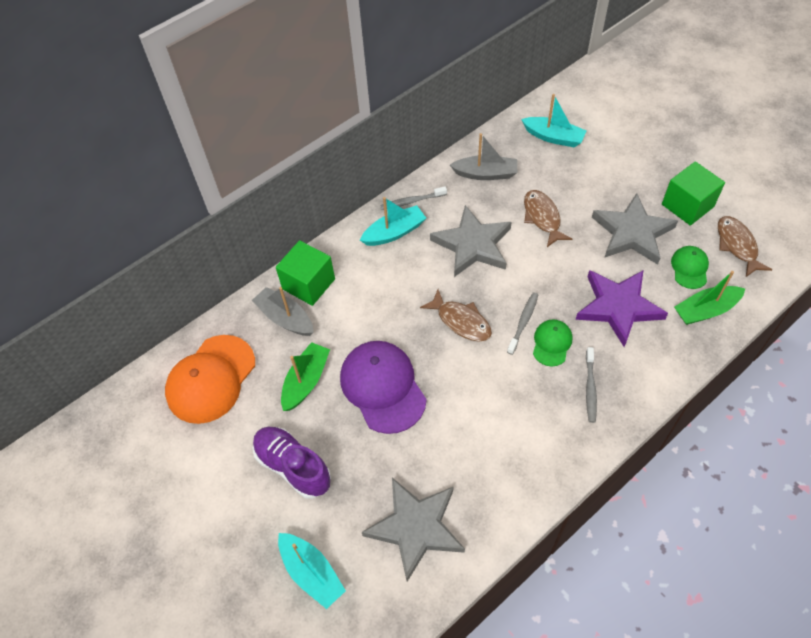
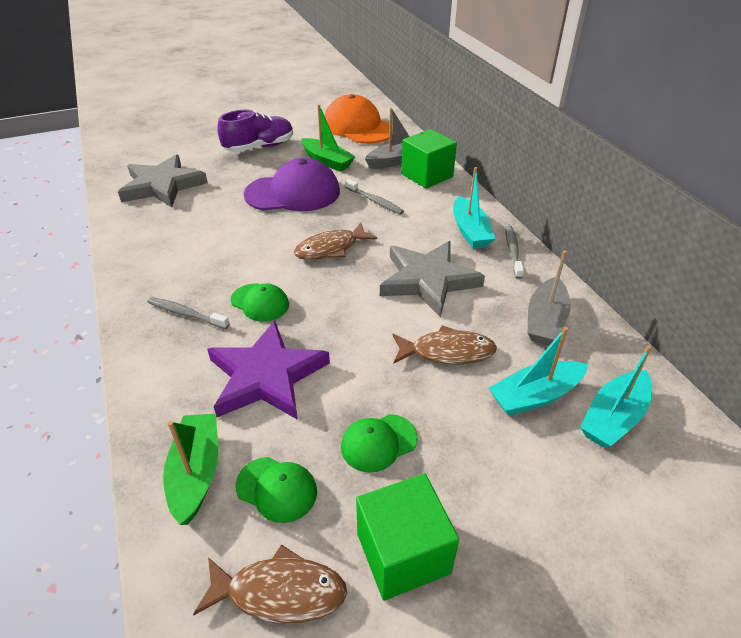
camera: 105 degrees right, 15 degrees down
(311, 573) = (177, 144): turquoise boat -> turquoise boat (535, 396)
(523, 322) = (300, 289): grey toothbrush -> grey toothbrush (375, 201)
(632, 233) = (378, 442): grey star -> green cap

